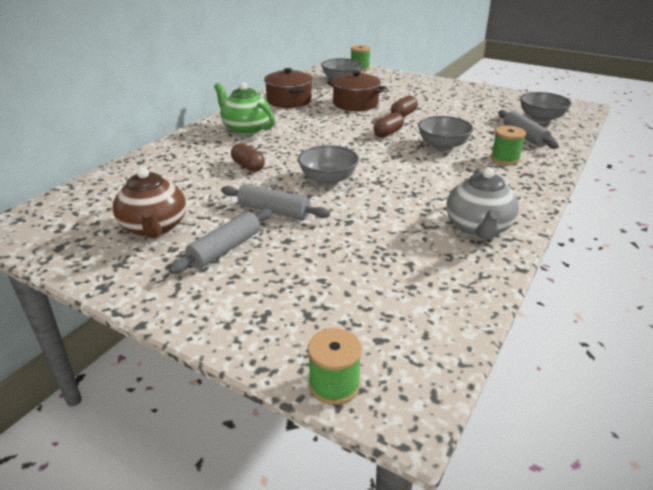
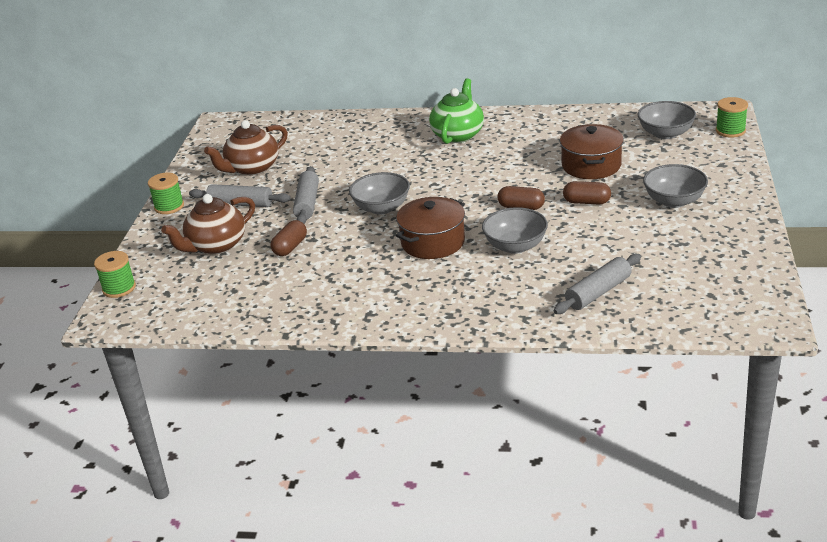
camera: 70 degrees right, 0 degrees up
(248, 166) = (377, 165): brown capsule -> brown capsule (290, 247)
(289, 101) = (557, 128): brown pot -> brown pot (433, 242)
(301, 281) = (216, 245): none -> brown teapot
(478, 228) = (342, 302): grey teapot -> none
(505, 159) = (514, 290): green spool -> green spool (169, 206)
(541, 118) = (678, 295): grey bowl -> grey bowl (674, 201)

